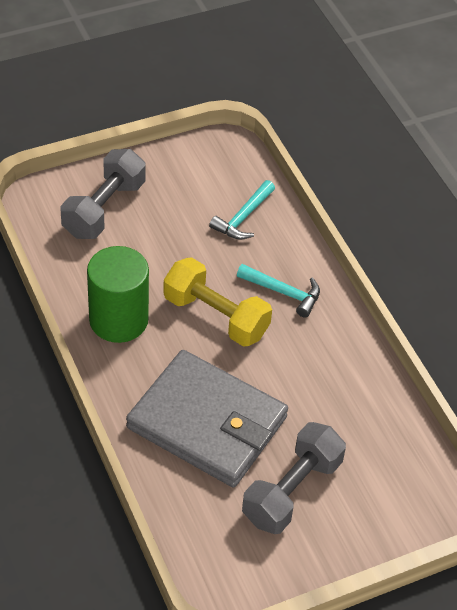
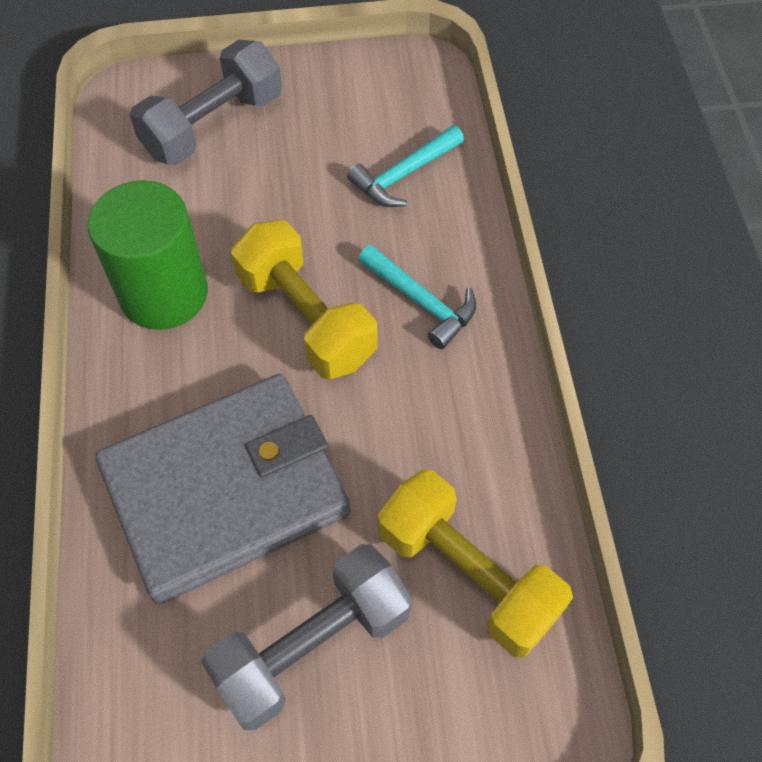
camera: 20 degrees right, 10 degrees up
(207, 423) = (225, 490): grey wallet -> grey wallet turned 75 degrees counterclockwise
(366, 435) = (468, 574): none -> yellow dumbbell

